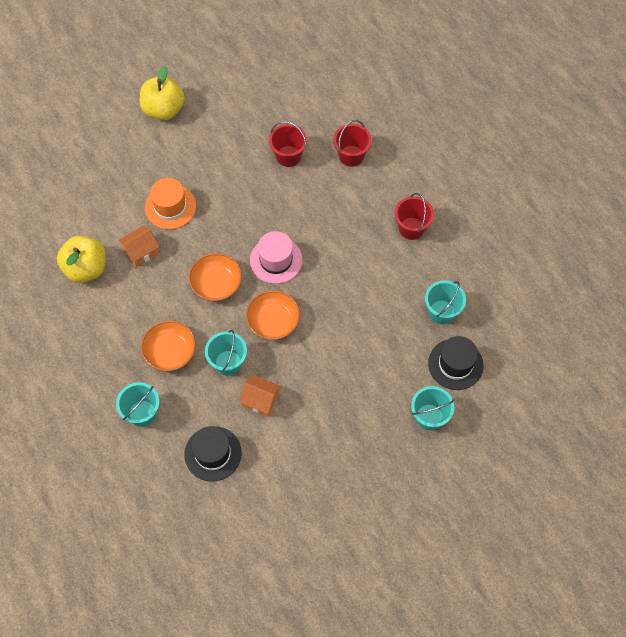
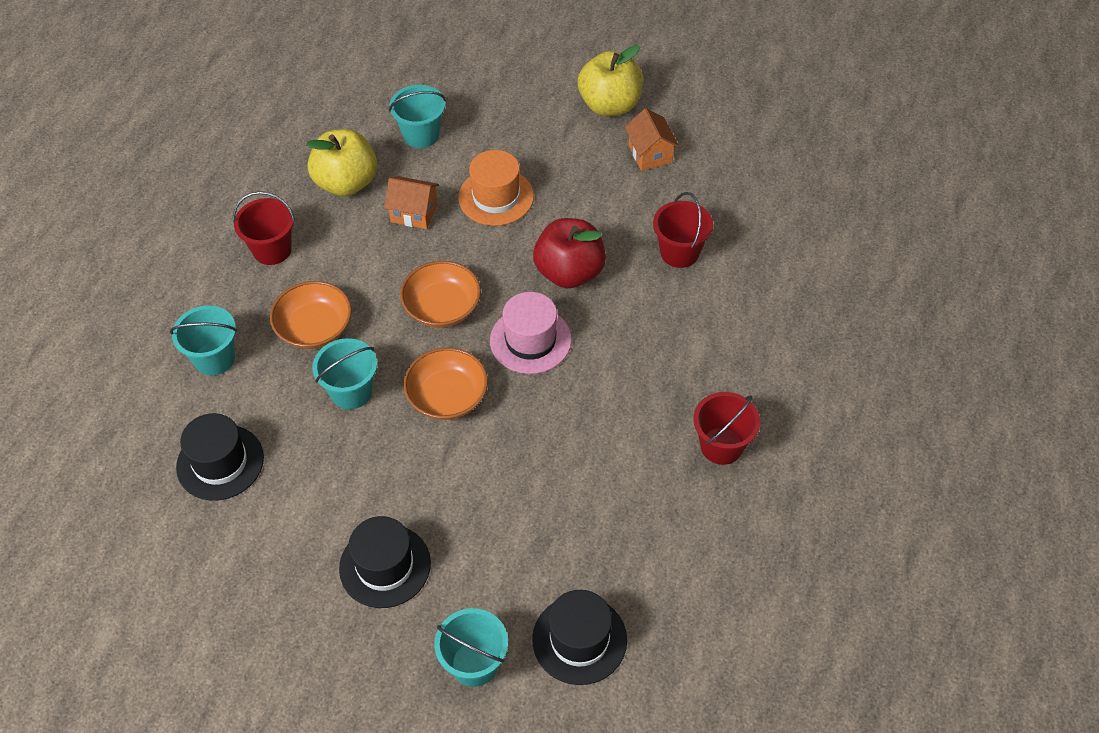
camera: 50 degrees right, 10 degrees down
(252, 212) = (569, 272): none -> red apple
(261, 400) = (331, 460): orange house -> orange house (650, 154)
(344, 418) = (385, 566): none -> black hat
(351, 156) = (750, 311): red bucket -> red bucket (272, 250)
(441, 312) = (639, 567): turquoise bucket -> turquoise bucket (421, 135)

